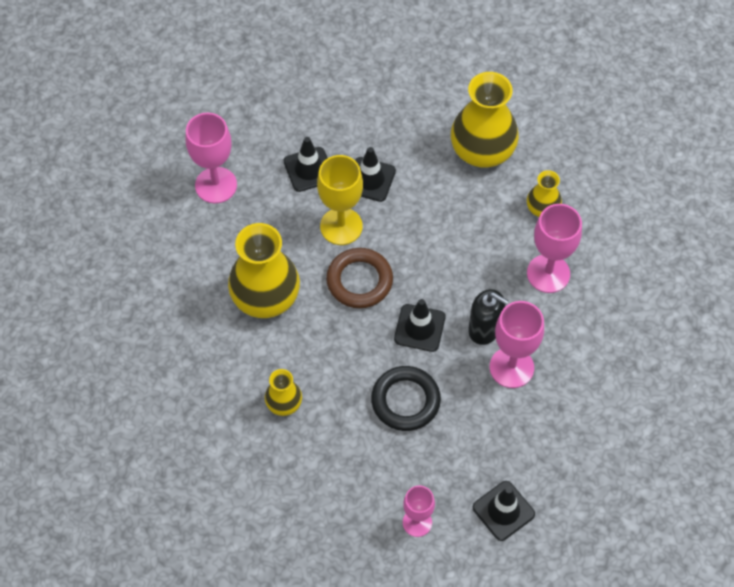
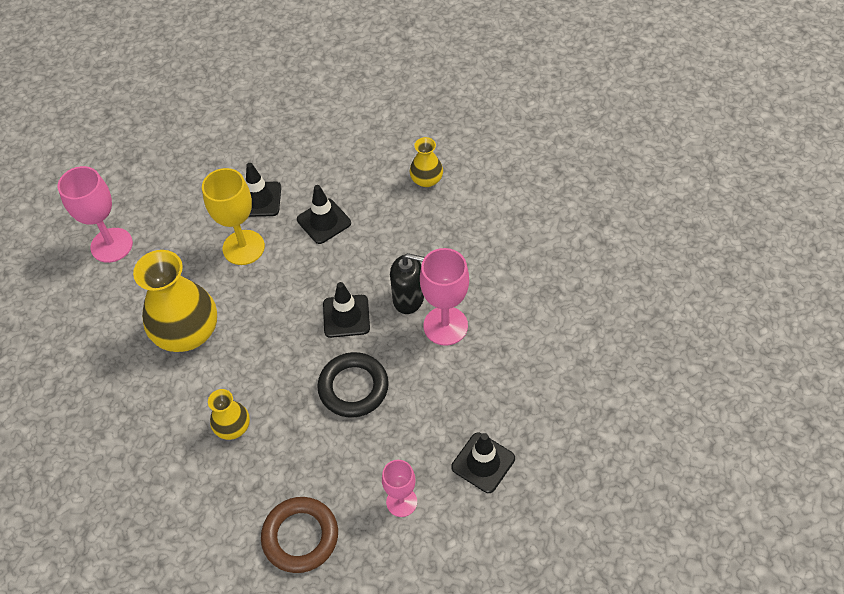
camera: 15 degrees left, 5 degrees down
(309, 169) = (198, 207): black traffic cone -> black traffic cone (324, 221)
(359, 281) = (275, 291): brown ring -> brown ring (300, 536)
(482, 150) = (356, 147): yellow vase -> none
(548, 273) = (451, 233): pink goblet -> none

